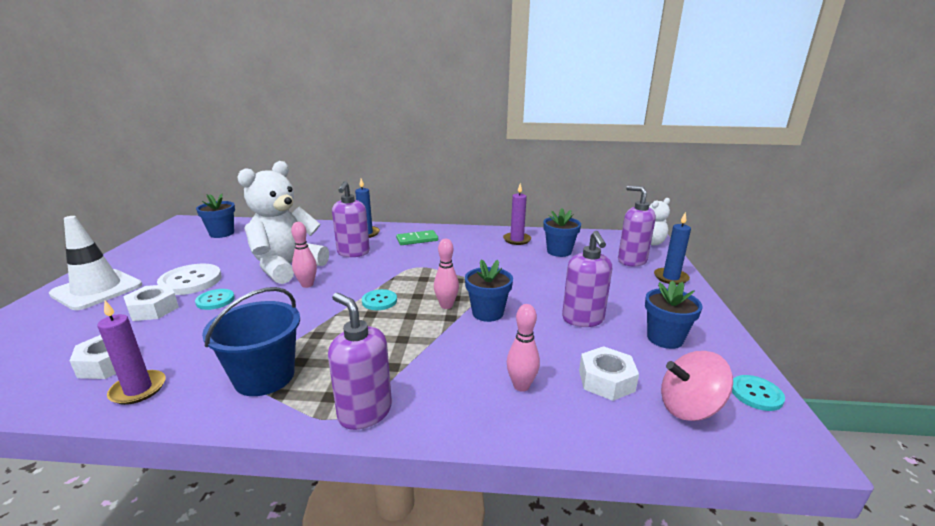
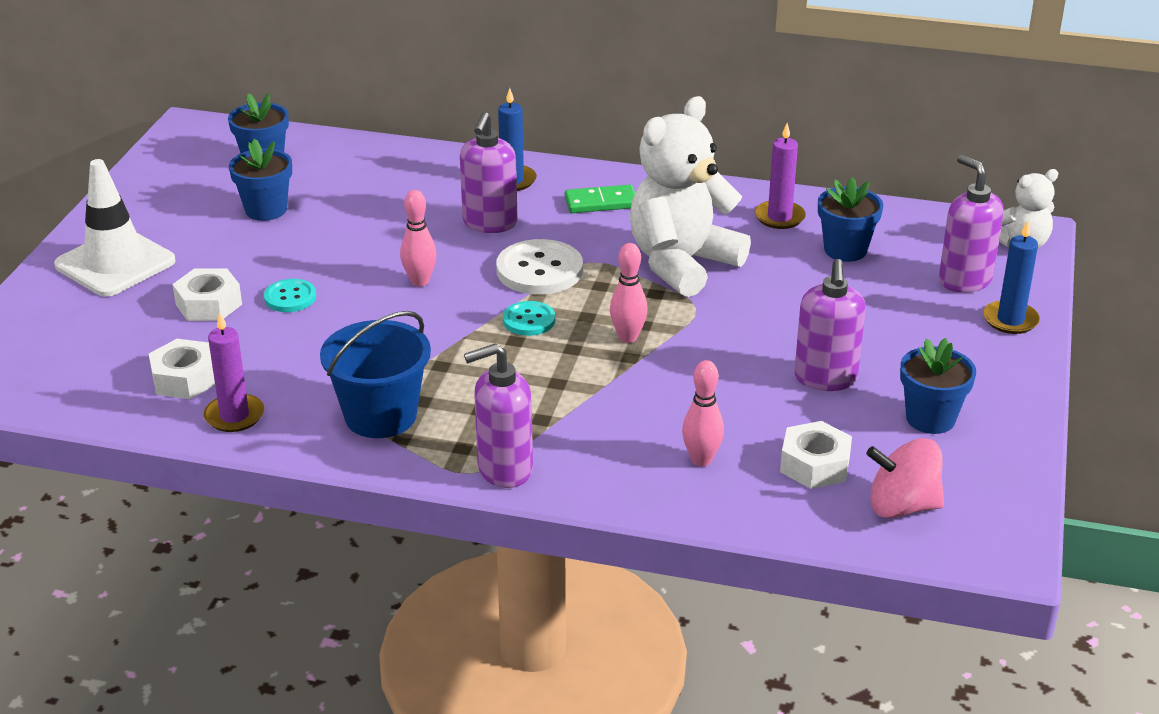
camera: 10 degrees right, 10 degrees up
(191, 281) = (244, 259): white button -> white button (539, 270)
(287, 267) = (384, 245): white teddy bear -> white teddy bear (682, 264)
(364, 412) = (504, 469): purple soap dispenser -> purple soap dispenser turned 75 degrees counterclockwise
(487, 313) = (686, 355): blue flower pot -> blue flower pot (266, 210)
(756, 394) = (1002, 501): turquoise button -> none

